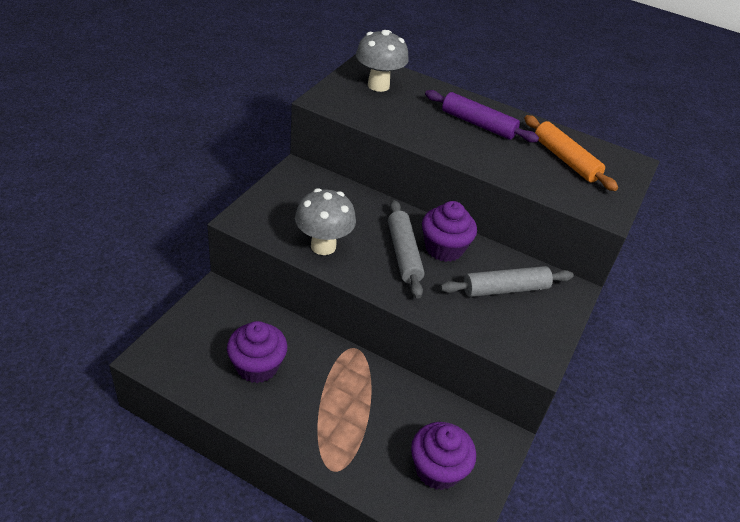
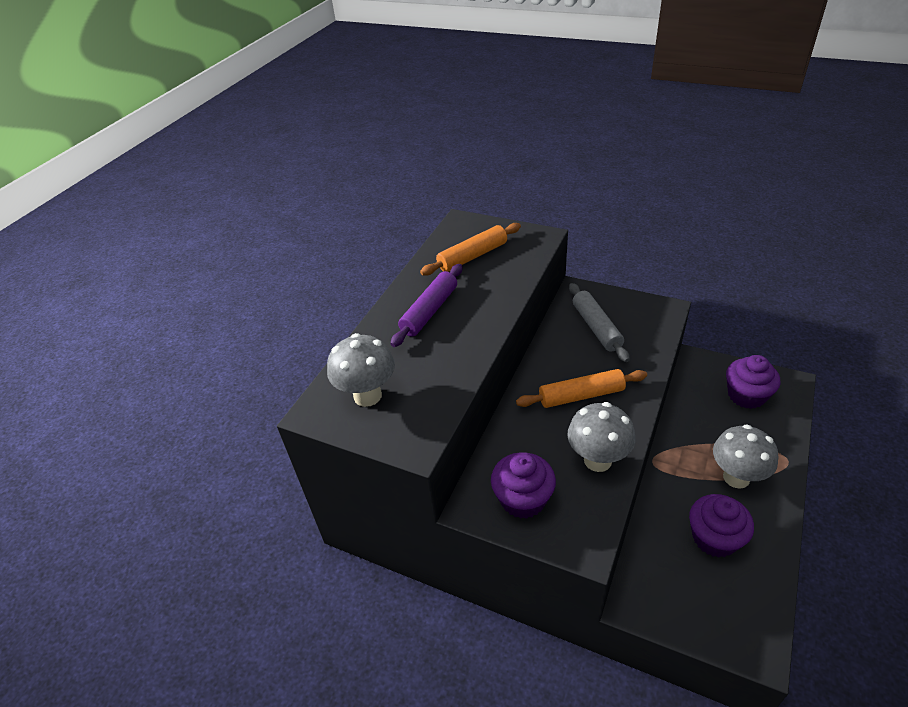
camera: 85 degrees left, 0 degrees up
(321, 410) = (736, 477): none -> grey mushroom
(403, 254) = (581, 395): grey rolling pin -> orange rolling pin
(444, 248) = (560, 368): purple cupcake -> purple cupcake (523, 499)

